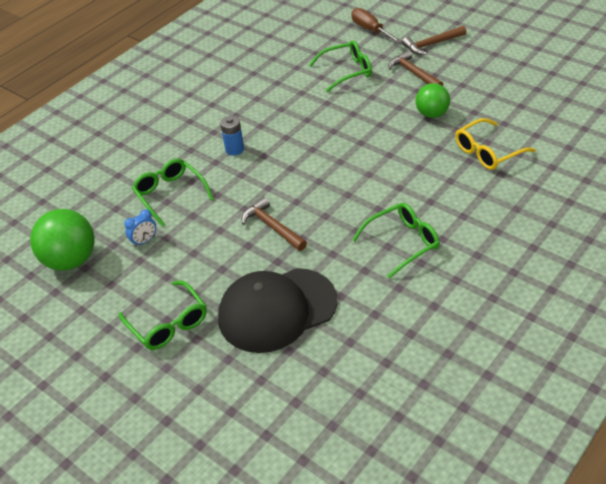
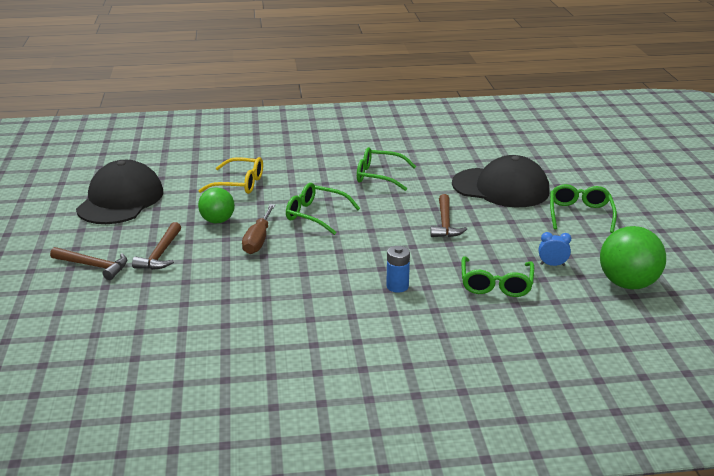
camera: 140 degrees left, 15 degrees down
(347, 71) = (198, 290): green glasses -> green glasses (316, 215)
(371, 30) = (96, 314): brown screwdriver -> brown screwdriver (258, 240)
(527, 83) = (120, 200): none -> black cap

